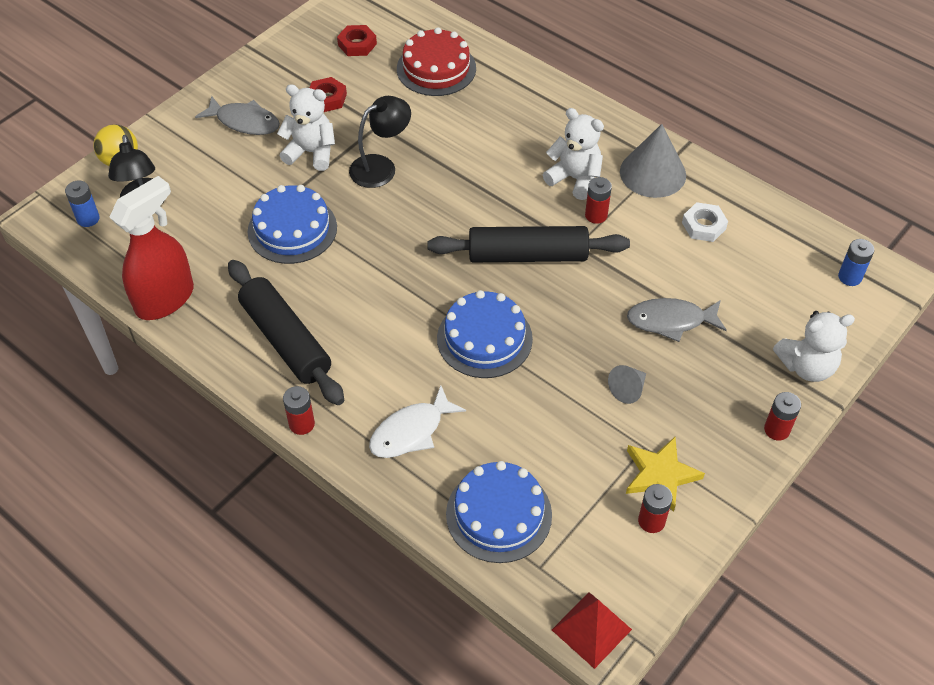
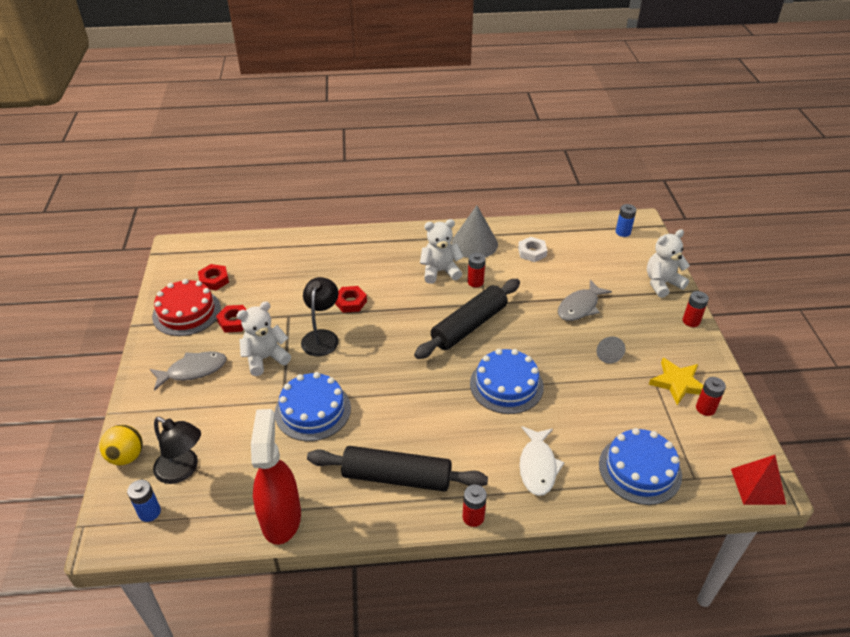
camera: 45 degrees left, 10 degrees down
(436, 68) = (284, 264): red cake -> red cake (186, 312)
(448, 150) = (350, 302): none -> red nut
(806, 366) = (662, 283): white teddy bear -> white teddy bear turned 150 degrees counterclockwise

